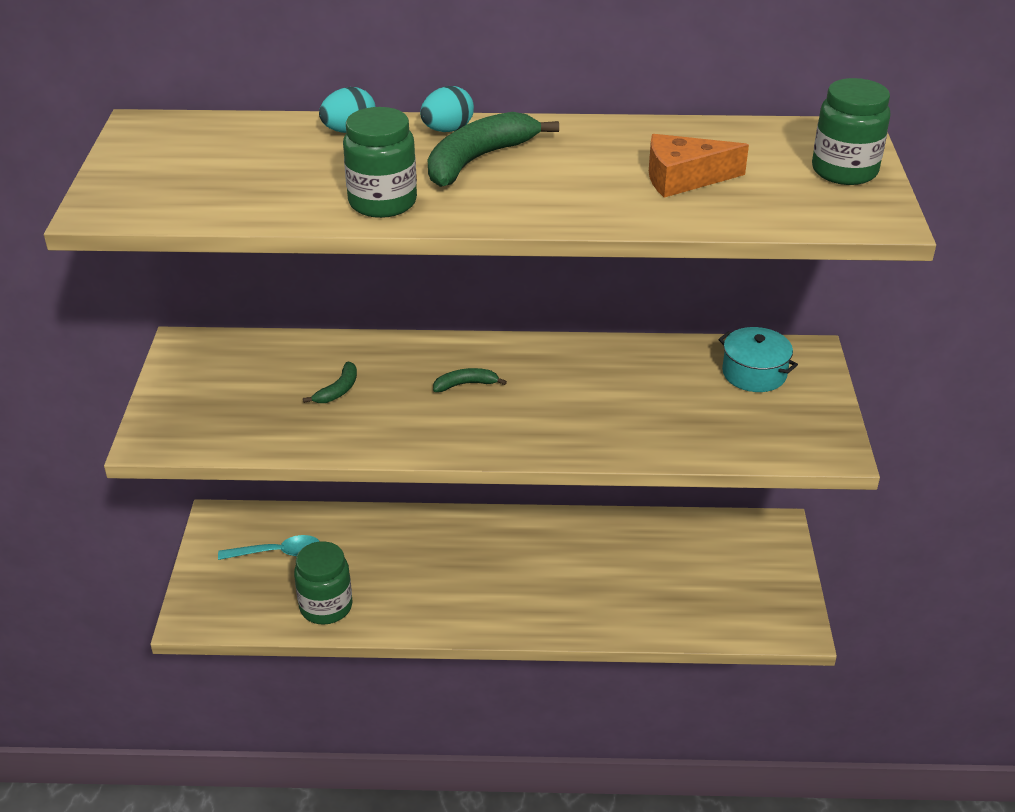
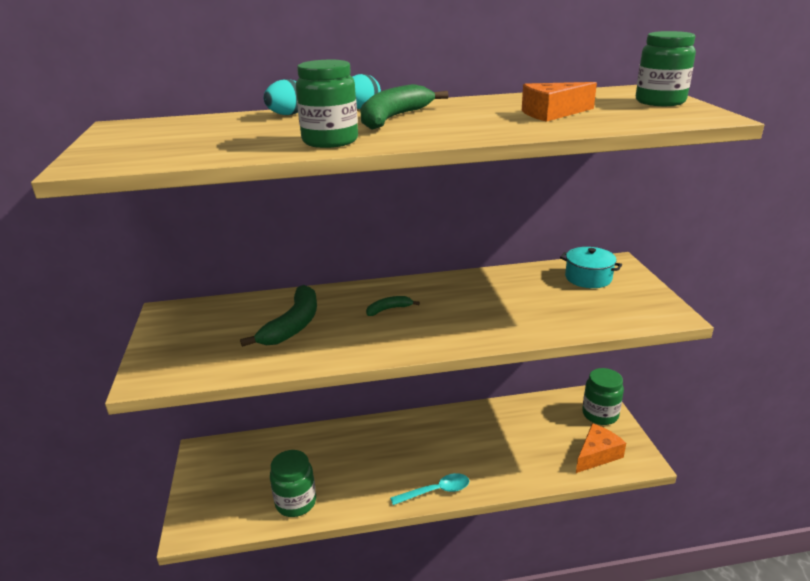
camera: 10 degrees left, 10 degrees down
(277, 552) = (250, 468): turquoise spoon -> turquoise spoon (436, 491)
(338, 390) = (293, 325): green banana -> green banana, size x1.97
(739, 610) = (597, 455): none -> orange cheese
(769, 555) = (600, 414): none -> green jar

